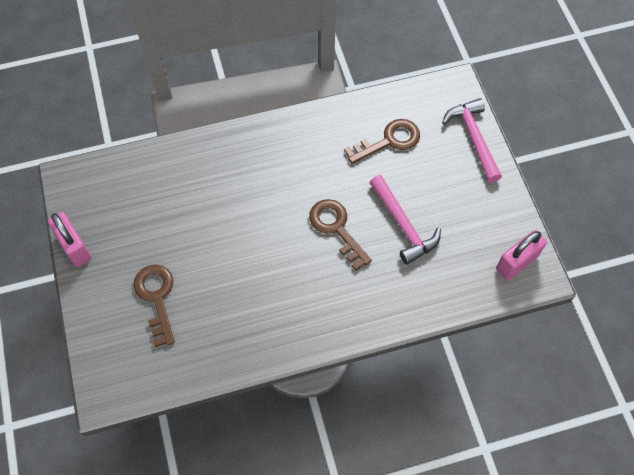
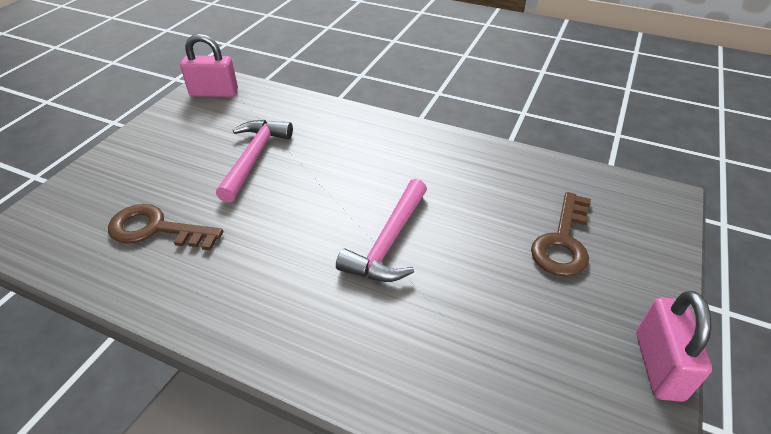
camera: 140 degrees left, 20 degrees down
(336, 229) = (314, 190): brown key -> none
(473, 138) = (88, 179): pink hammer -> pink hammer (389, 242)

